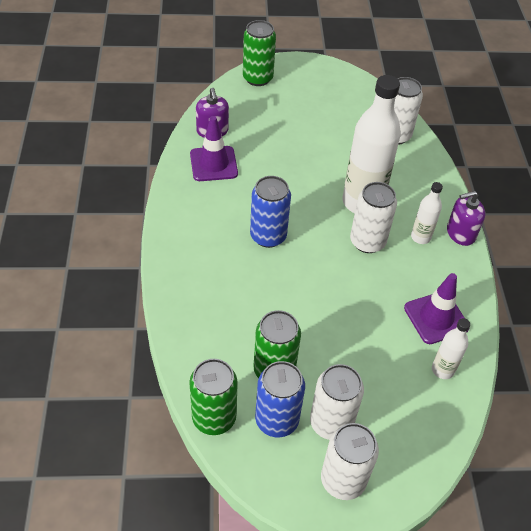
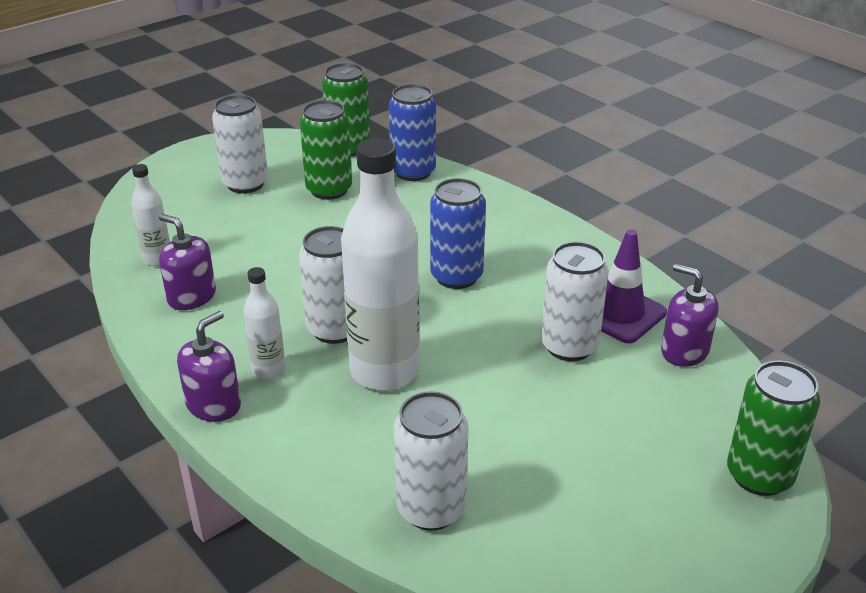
camera: 145 degrees right, 15 degrees down
(277, 420) = (295, 167): blue can -> blue can (413, 172)
(343, 480) = (208, 162): white can -> white can (569, 346)
(436, 318) = (191, 296): purple traffic cone -> purple soap dispenser

